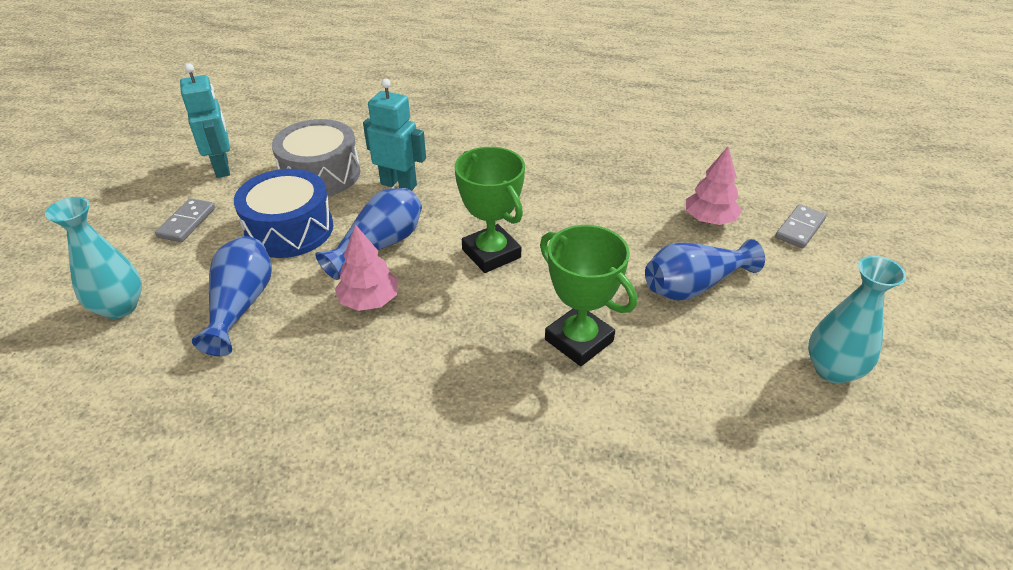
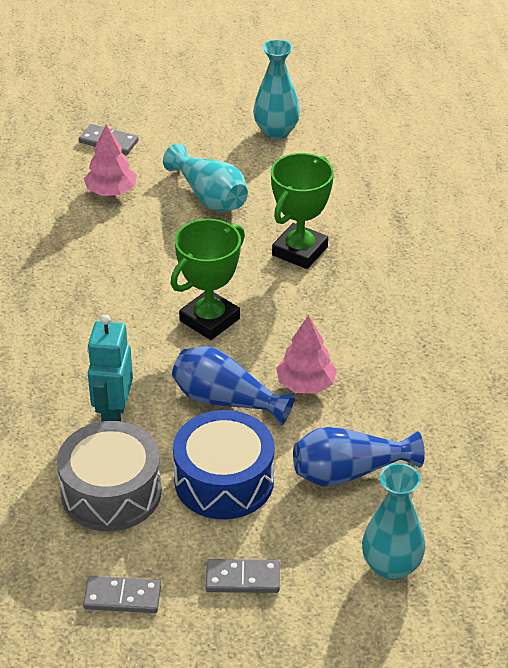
camera: 105 degrees left, 0 degrees up
(222, 168) = (122, 597): turquoise robot -> grey domino
(693, 286) = (209, 196): blue vase -> turquoise vase

